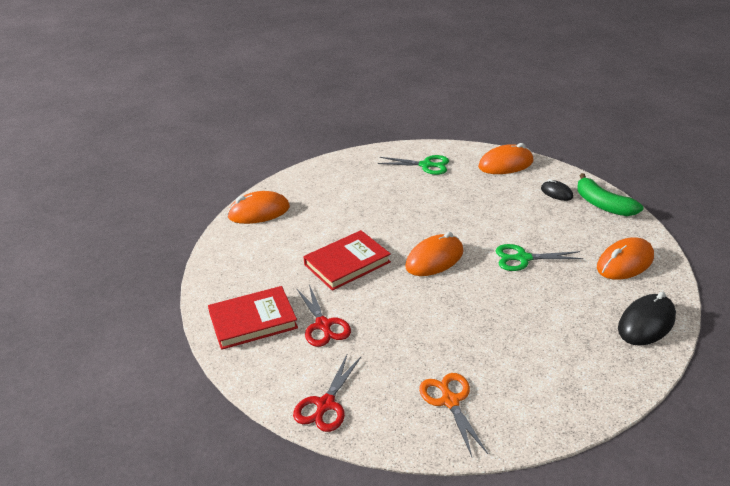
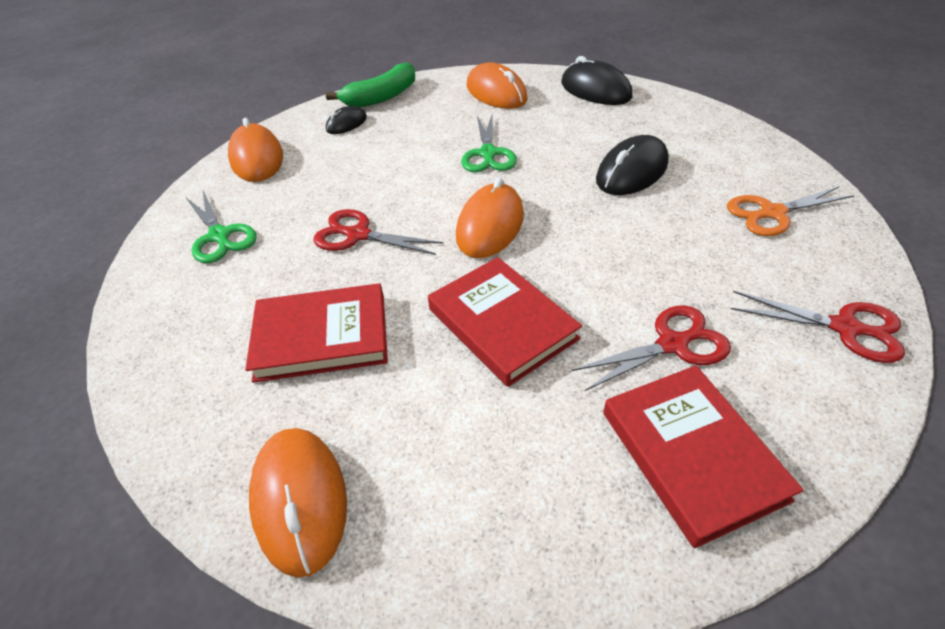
camera: 90 degrees left, 10 degrees up
(345, 207) = (322, 337): none -> red book
(426, 165) = (219, 236): green scissors -> green scissors turned 135 degrees clockwise
(426, 210) = (358, 235): none -> red scissors
(434, 259) = (490, 226): orange mouse -> orange mouse turned 60 degrees clockwise
(504, 330) = (632, 172): none -> black mouse

